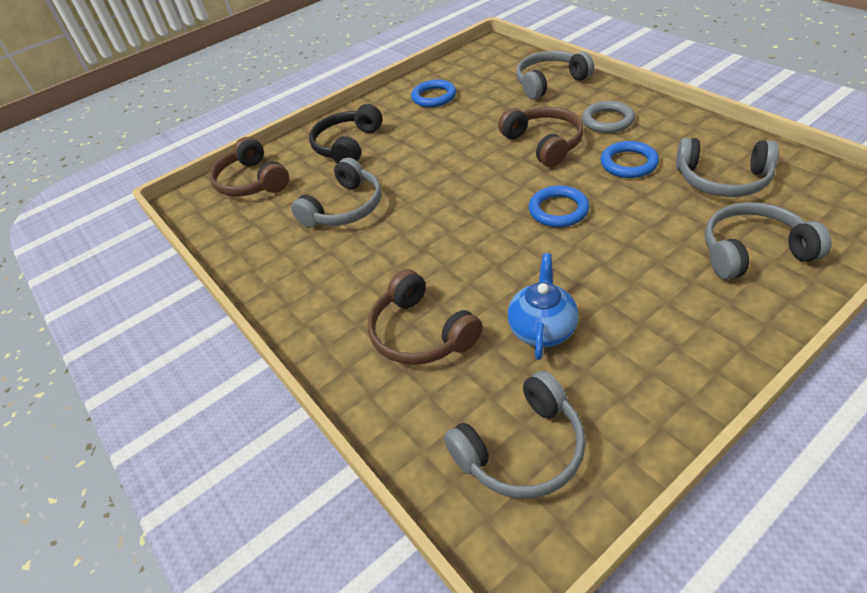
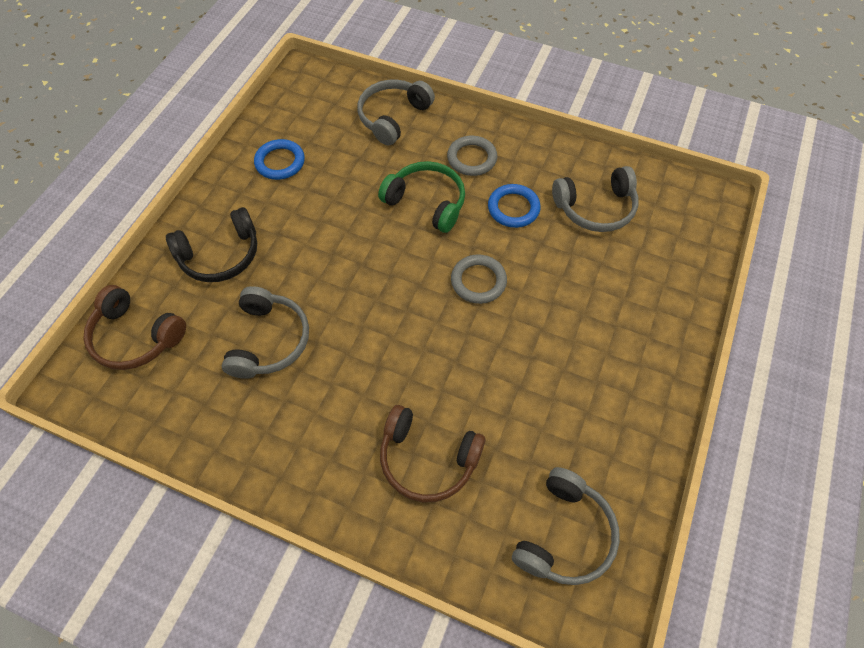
camera: 35 degrees left, 15 degrees up
(347, 145) = (220, 255): black headphones -> black headphones turned 105 degrees counterclockwise
(542, 329) = (525, 415): blue teapot -> none
(543, 144) = (426, 202): brown headphones -> green headphones
(558, 210) = (478, 281): blue ring -> grey ring
(753, 251) = (646, 280): grey headphones -> none

